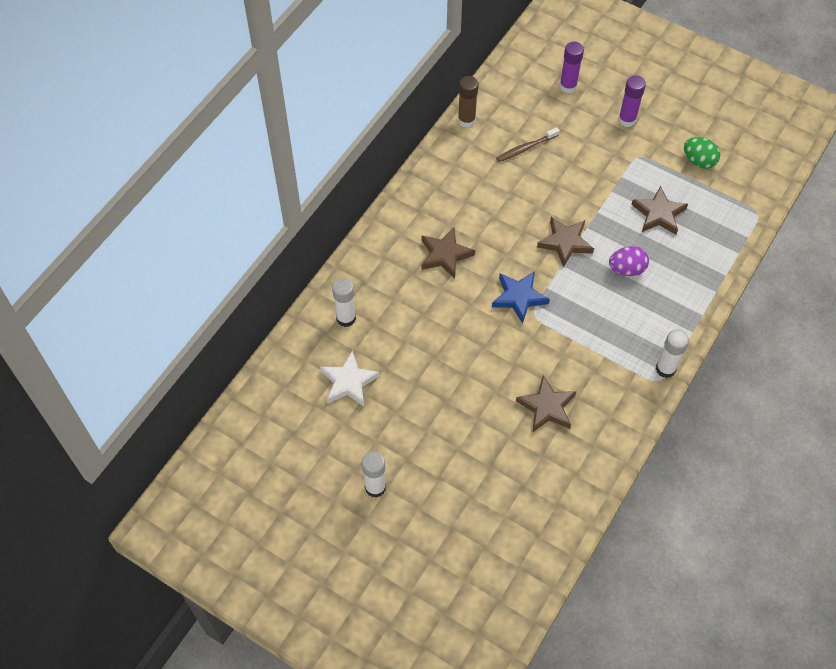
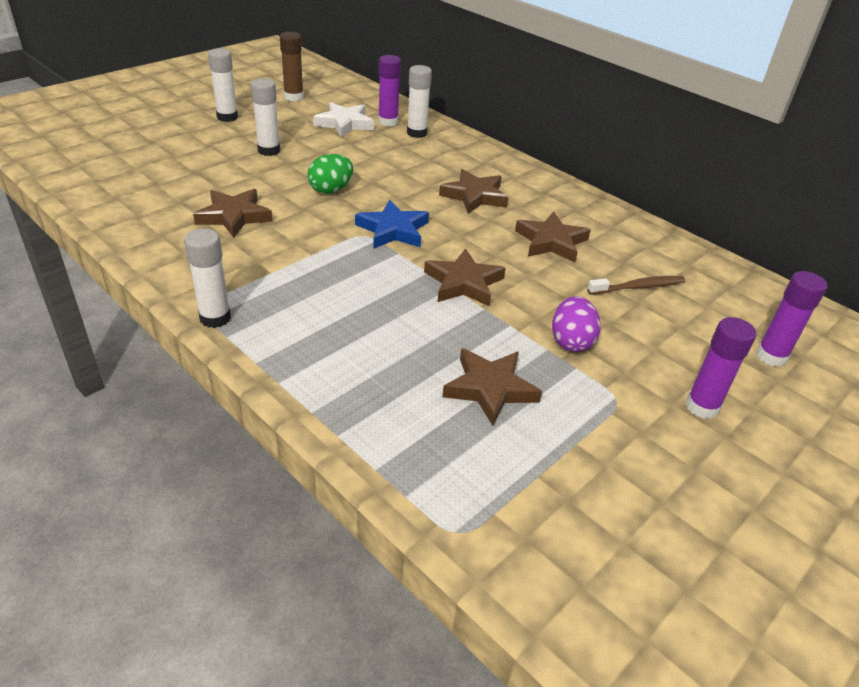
camera: 100 degrees right, 20 degrees down
(330, 347) = (388, 122): none -> purple glue stick
(430, 424) = (269, 151): none -> white glue stick
(466, 120) = (688, 250): brown glue stick -> brown glue stick (294, 97)
(491, 199) = (551, 242): none -> brown star
(526, 148) = (638, 287): brown toothbrush -> brown toothbrush turned 90 degrees clockwise
(627, 269) = (397, 326): purple egg -> purple egg (571, 341)
(698, 161) = (601, 478): green egg -> green egg (330, 190)

